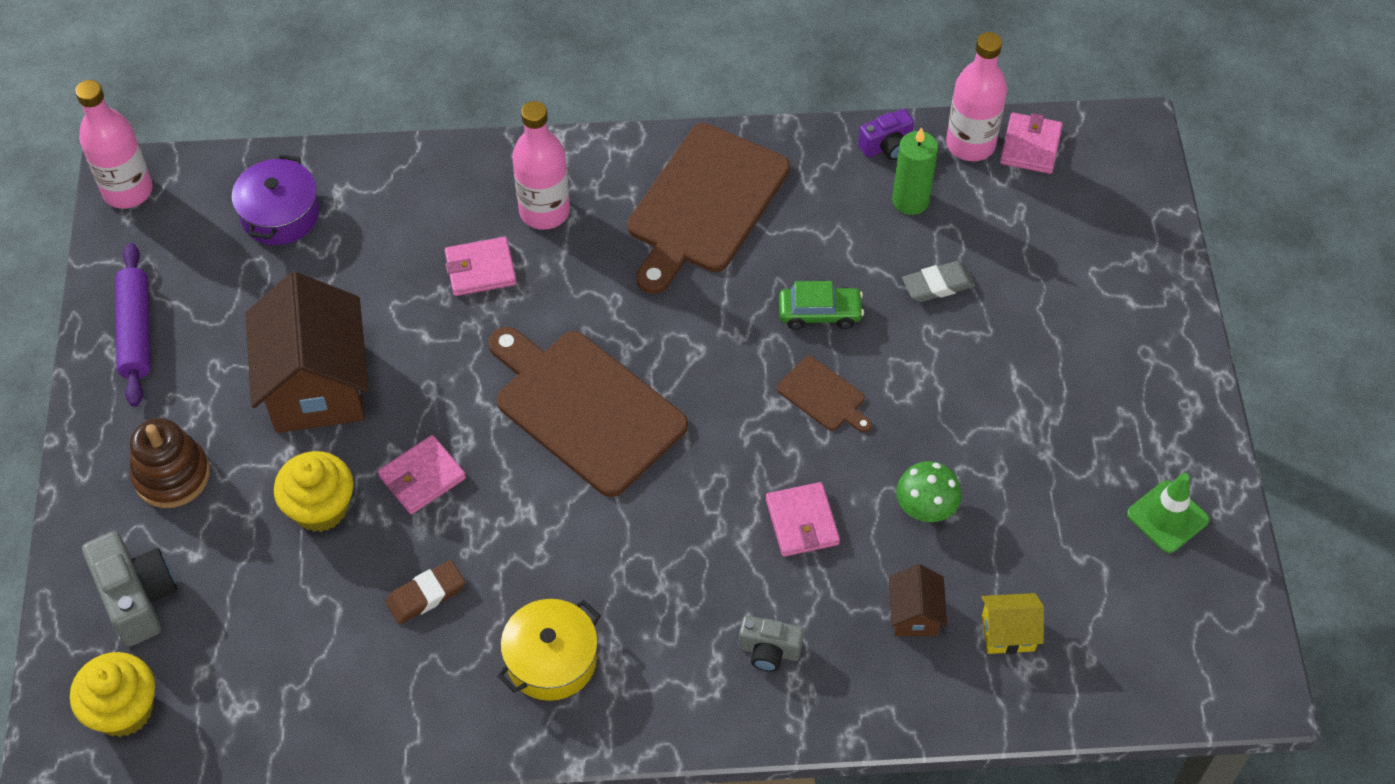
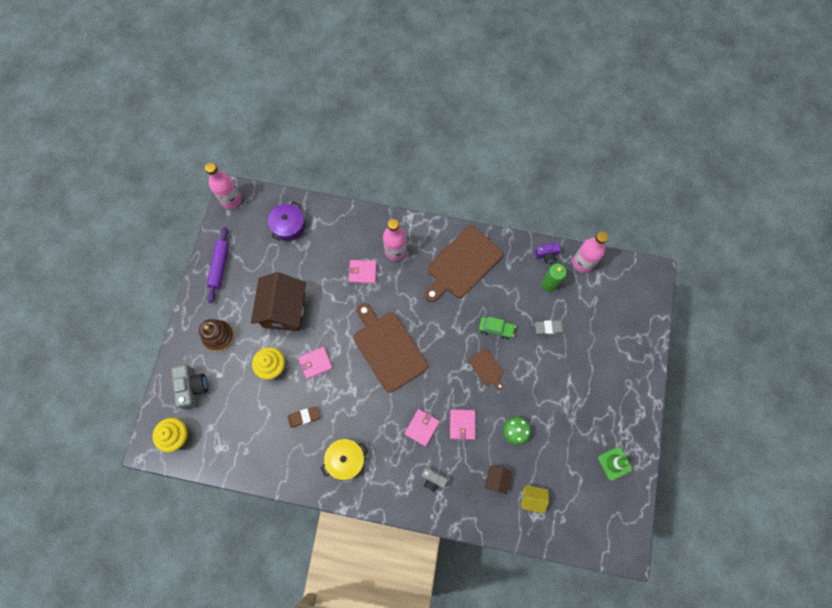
camera: 15 degrees right, 15 degrees up
(1030, 146) = (608, 270): pink wallet -> pink wallet (422, 427)

